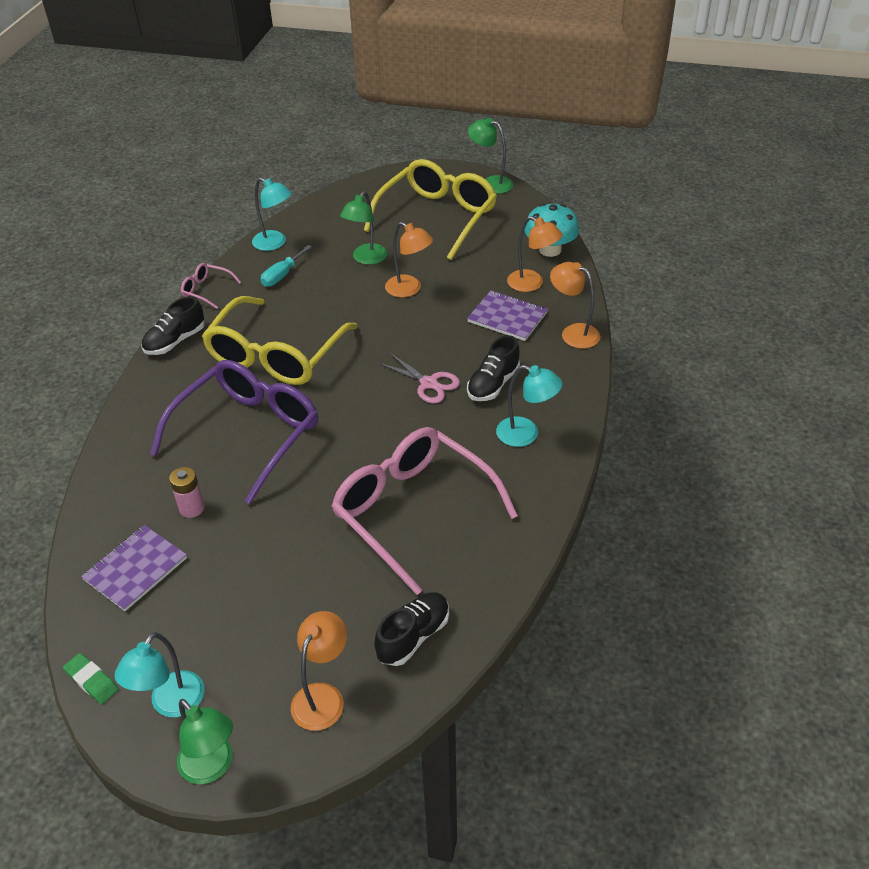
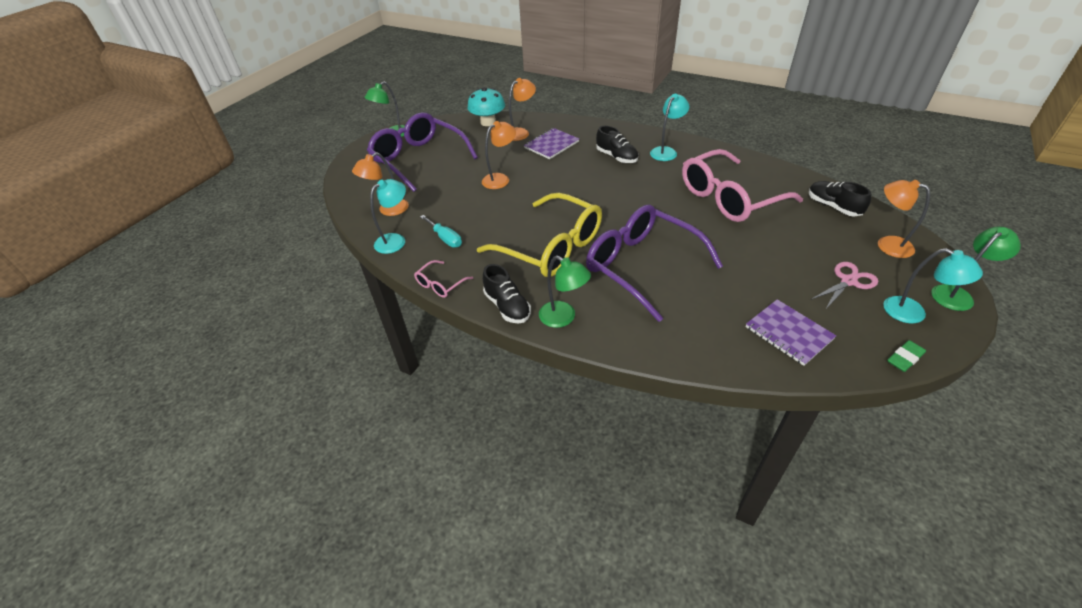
camera: 75 degrees left, 0 degrees up
(192, 508) = (722, 299): pink battery -> none
(366, 259) = (450, 195): green lamp -> green lamp (563, 318)
(429, 383) = (608, 180): pink scissors -> pink scissors (848, 281)
(437, 217) = (418, 159): yellow glasses -> purple glasses
(573, 333) = (577, 125): orange lamp -> orange lamp (388, 210)

